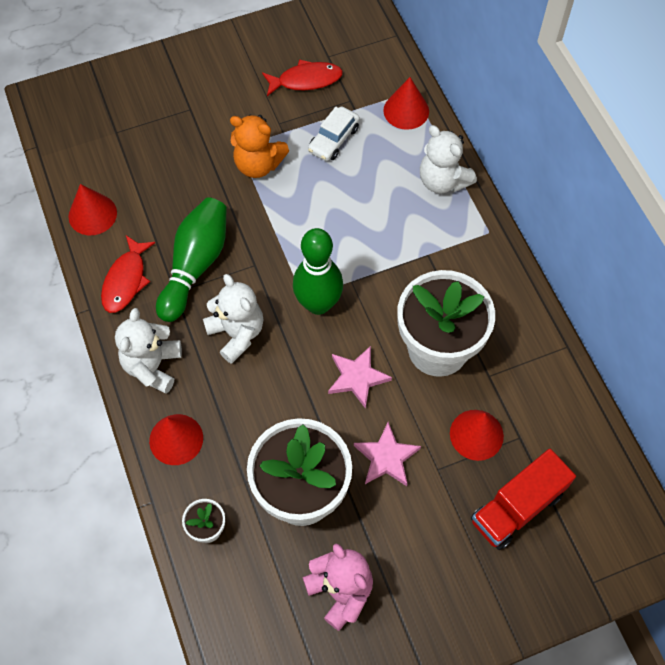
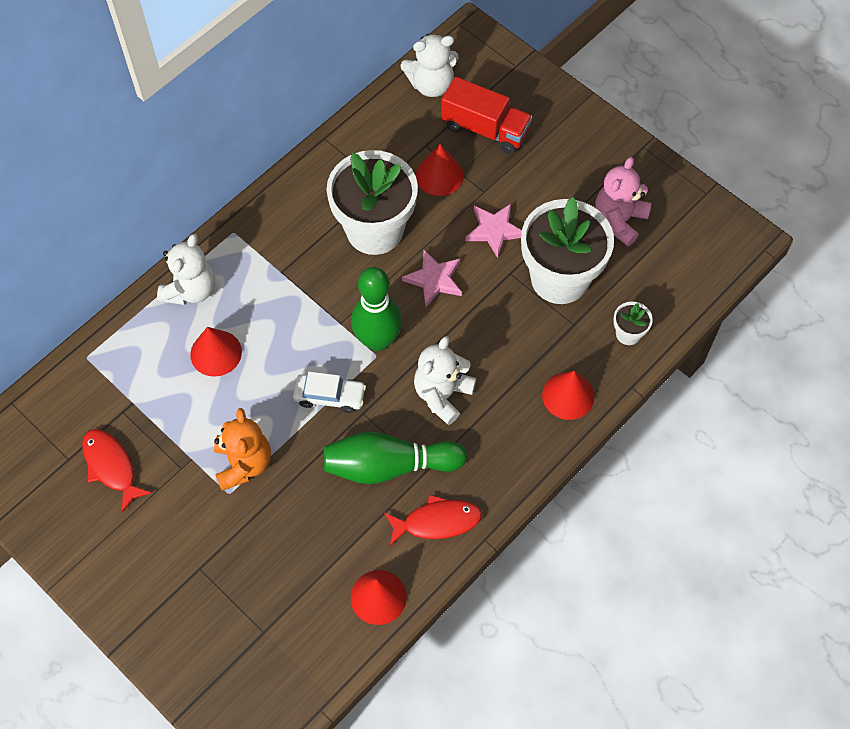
camera: 115 degrees left, 0 degrees up
(153, 366) = (512, 450): white teddy bear -> white teddy bear (431, 84)
(334, 139) = (181, 406): white car -> white car (329, 396)
(406, 110) = (115, 353): red cone -> red cone (216, 353)

